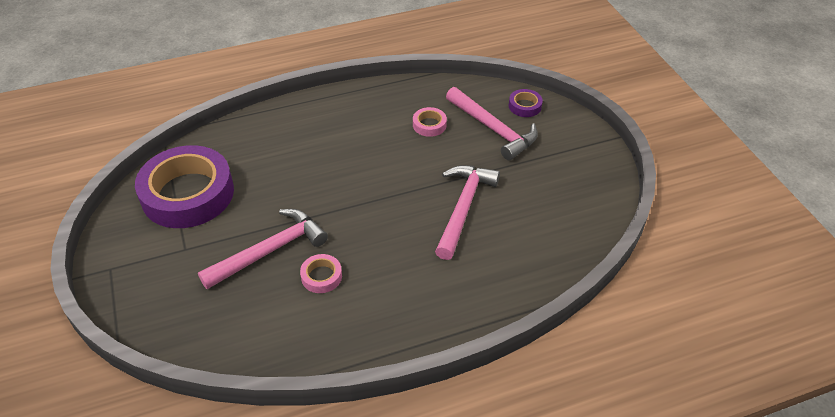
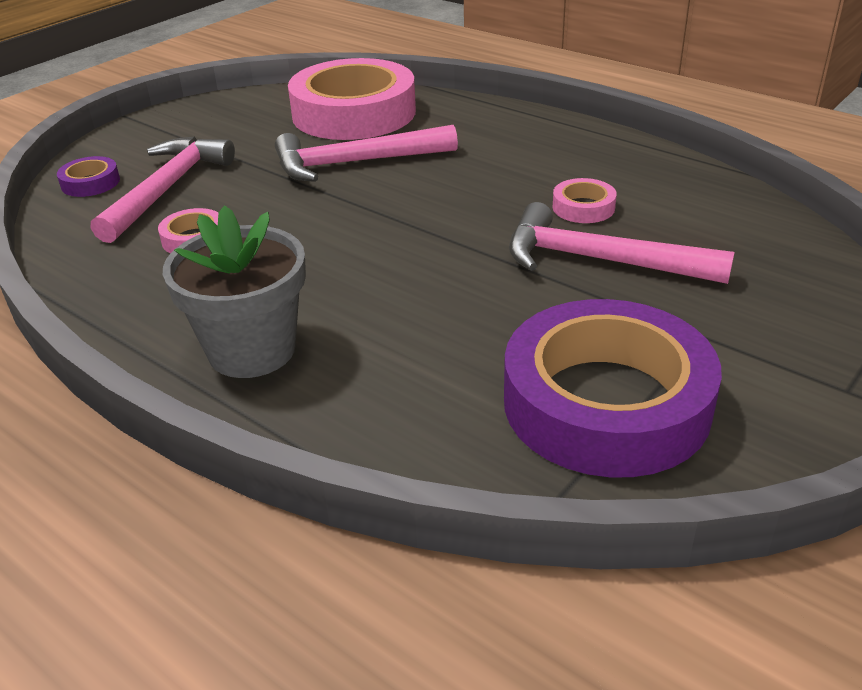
camera: 120 degrees left, 10 degrees down
(322, 117) = (252, 350): none -> grey flower pot
(541, 237) = (354, 113): none -> pink tape

